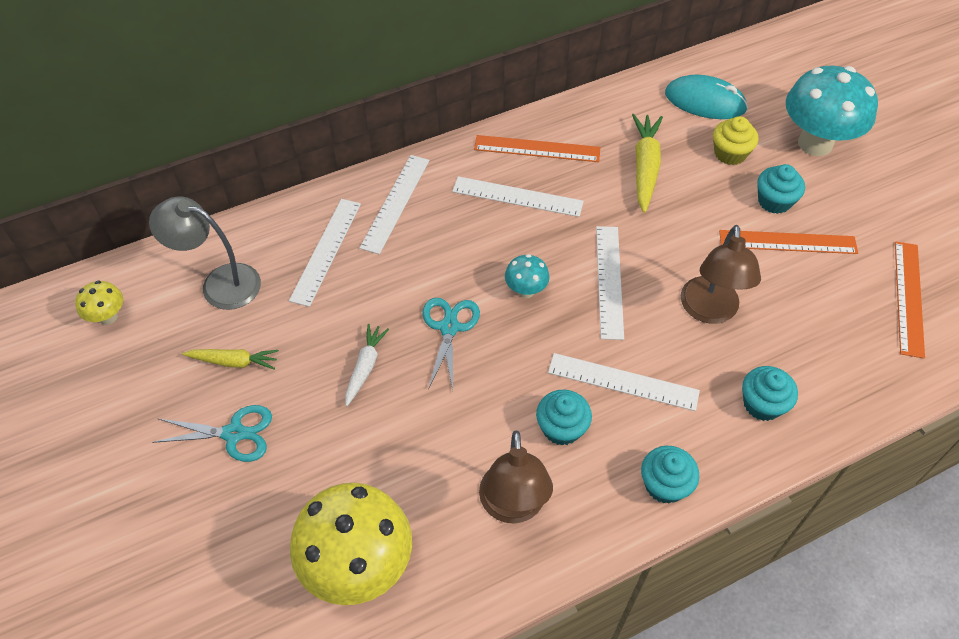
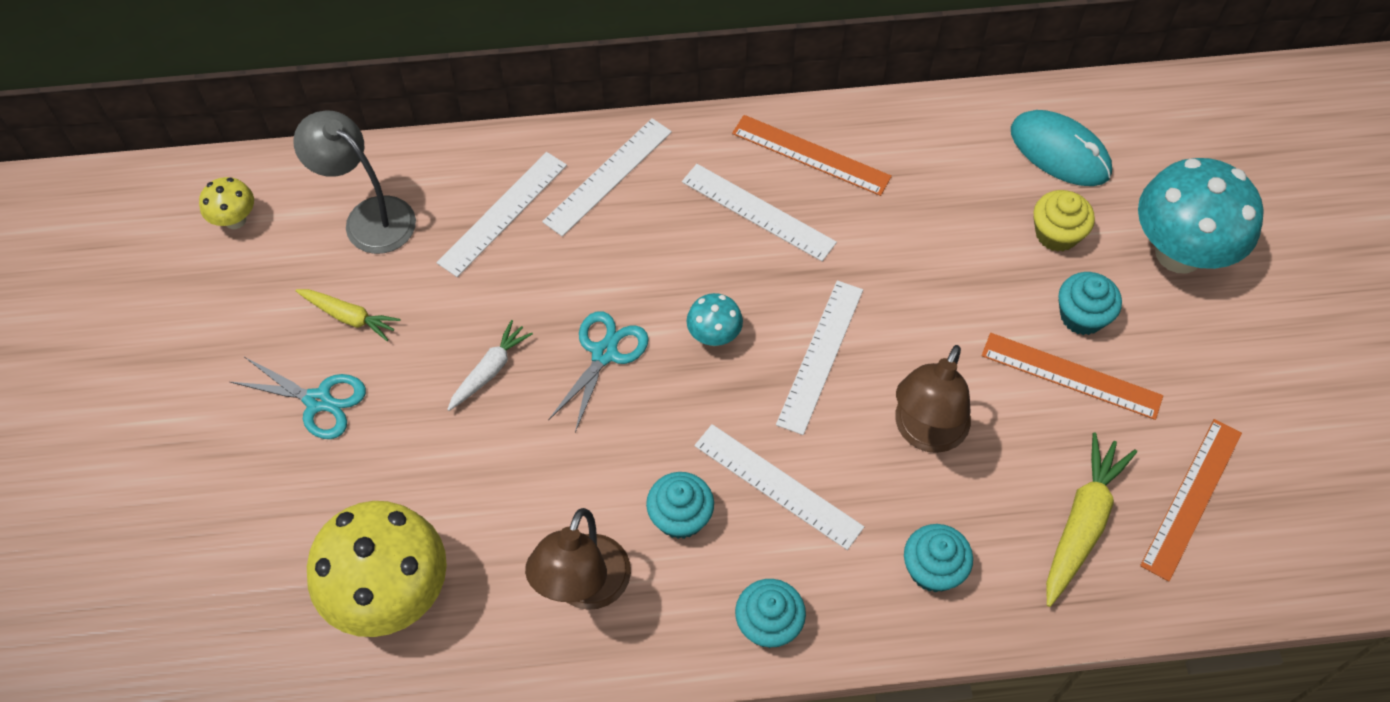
camera: 20 degrees right, 5 degrees up
(645, 167) = (936, 220): yellow carrot -> yellow carrot (1081, 523)

